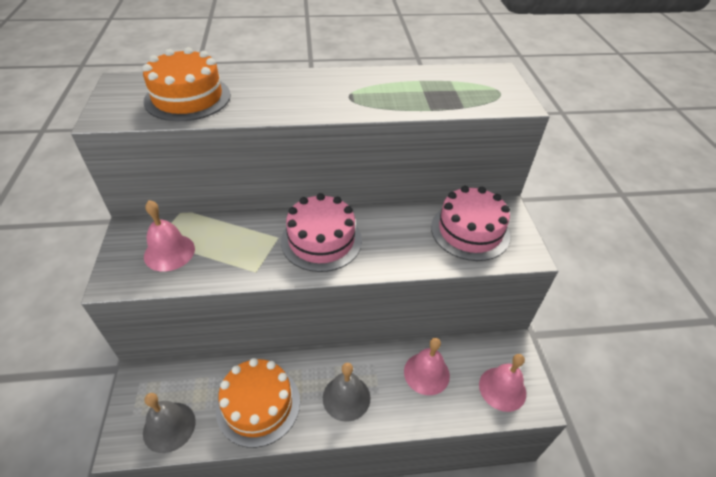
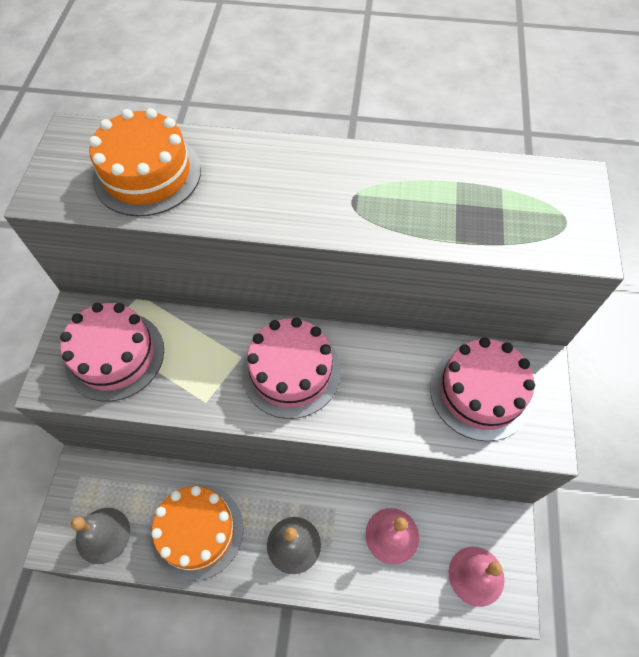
camera: 15 degrees right, 15 degrees up
(169, 252) = (115, 355): pink bell -> pink cake

